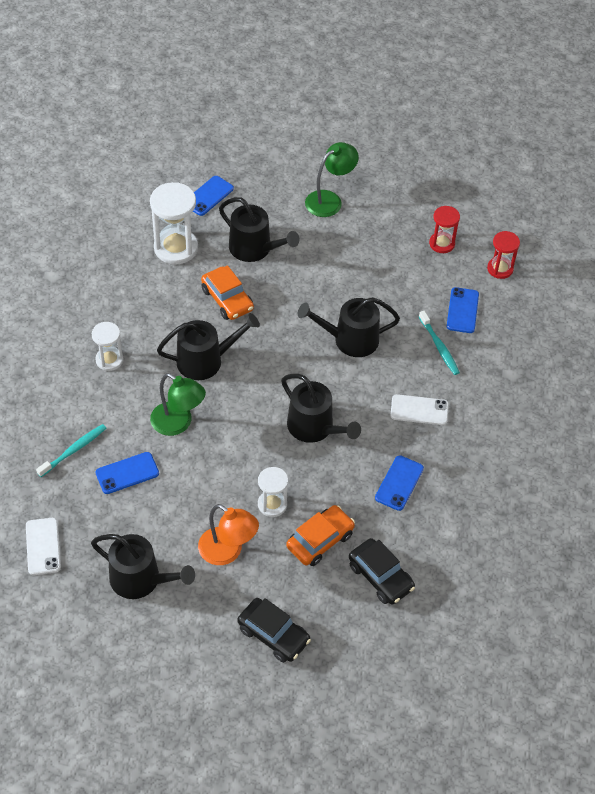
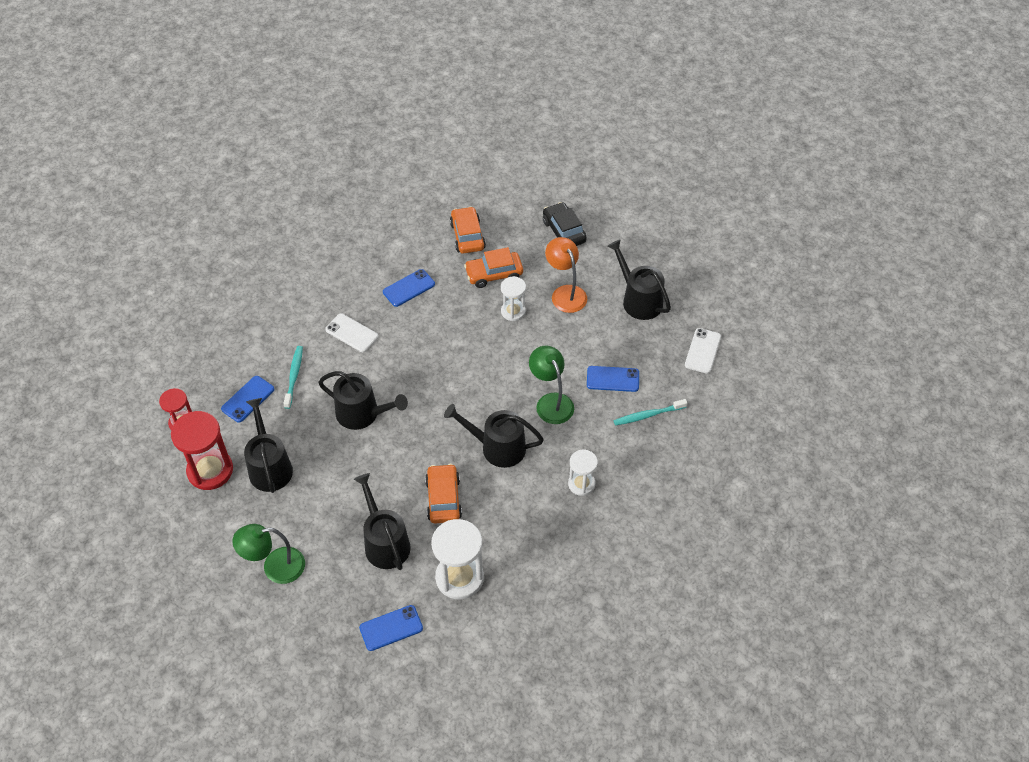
camera: 150 degrees left, 0 degrees up
(314, 427) = (443, 354): black watering can -> black watering can (269, 467)
(380, 576) = (467, 236): black car -> orange car
(442, 243) = (210, 470): red hourglass -> red hourglass, size x1.69

